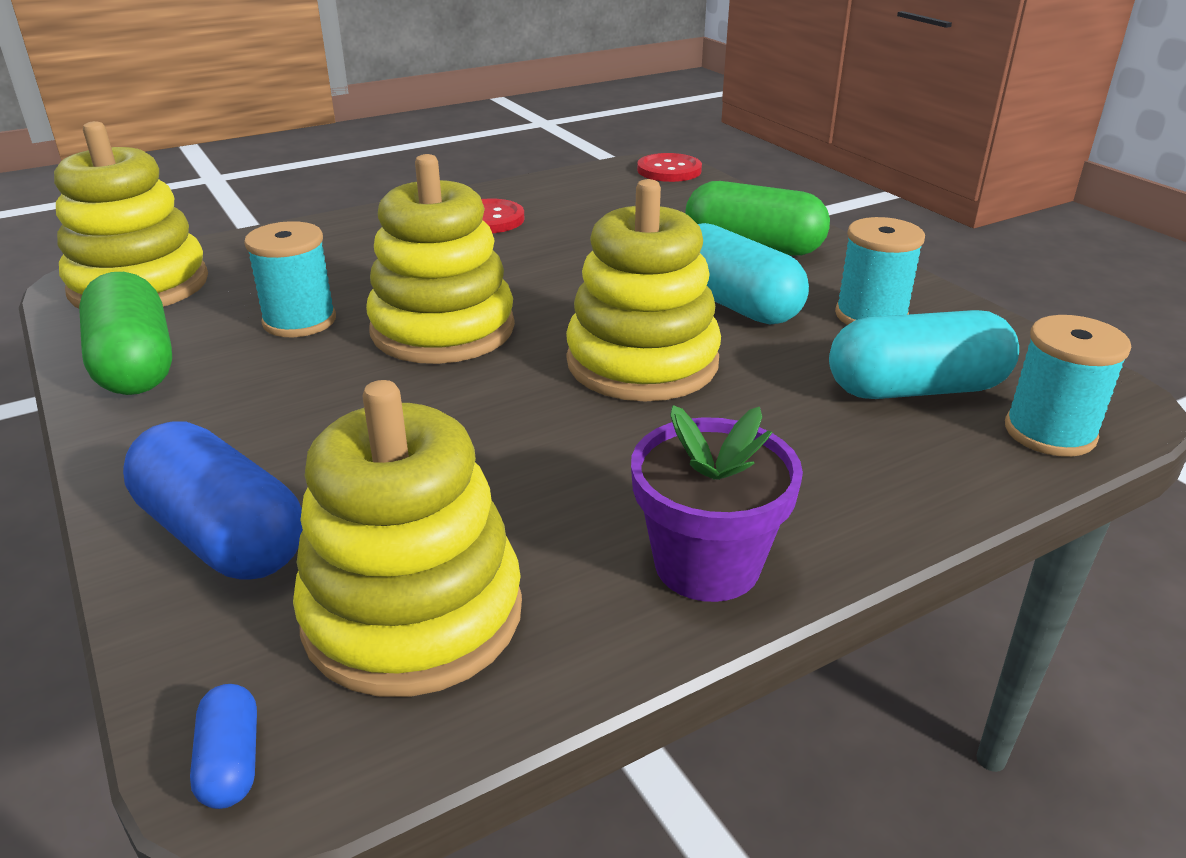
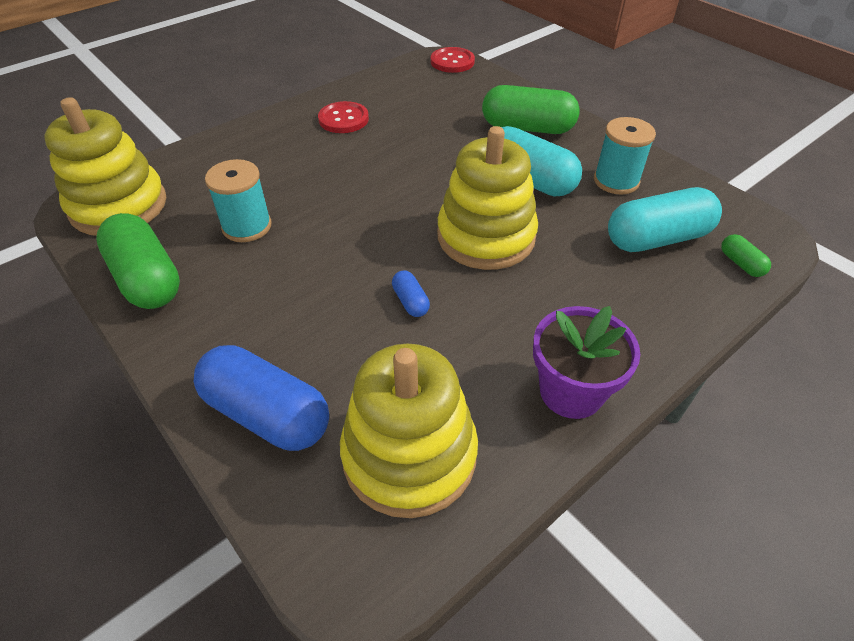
camera: 10 degrees left, 15 degrees up
(231, 762) = (339, 578): blue capsule -> blue capsule (410, 301)
(443, 329) = (347, 223): yellow stacking toy -> none
(1049, 432) = (741, 263): turquoise spool -> green capsule

